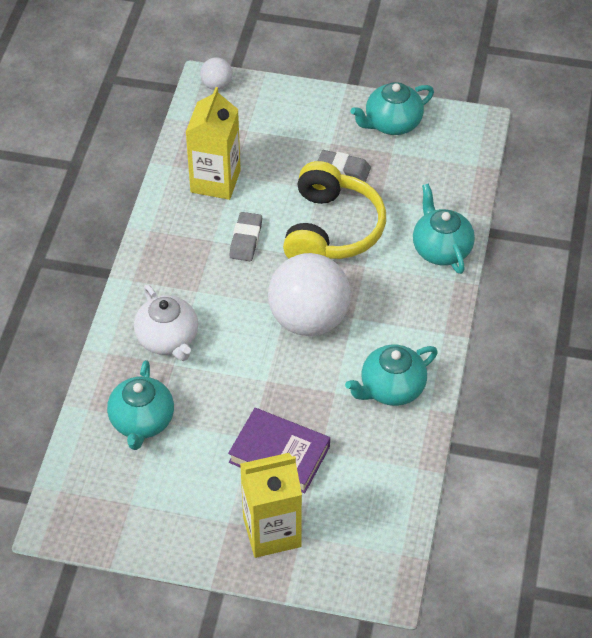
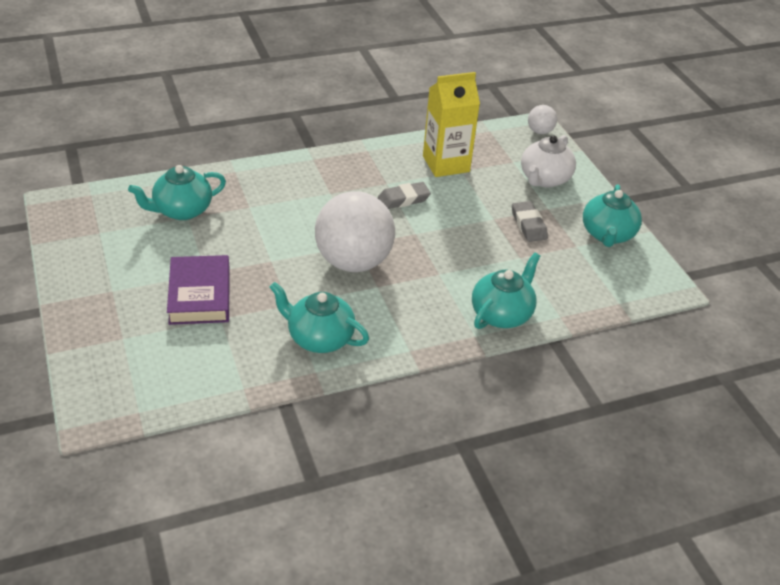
camera: 55 degrees right, 10 degrees down
(168, 339) = (271, 195): white teapot -> white teapot (544, 179)
(272, 532) = (116, 319): yellow carton -> none
(331, 229) = (458, 241): yellow headphones -> none
(392, 123) = (607, 234): turquoise teapot -> turquoise teapot turned 105 degrees counterclockwise

